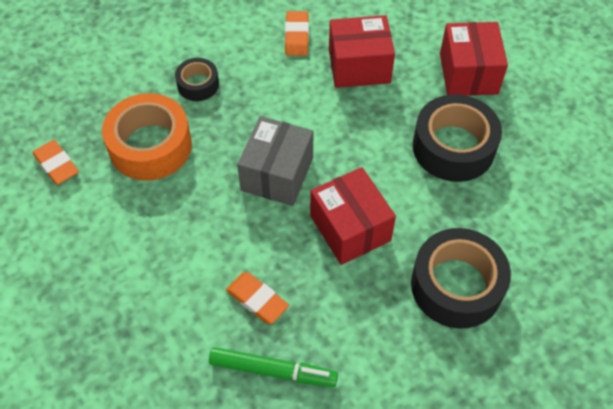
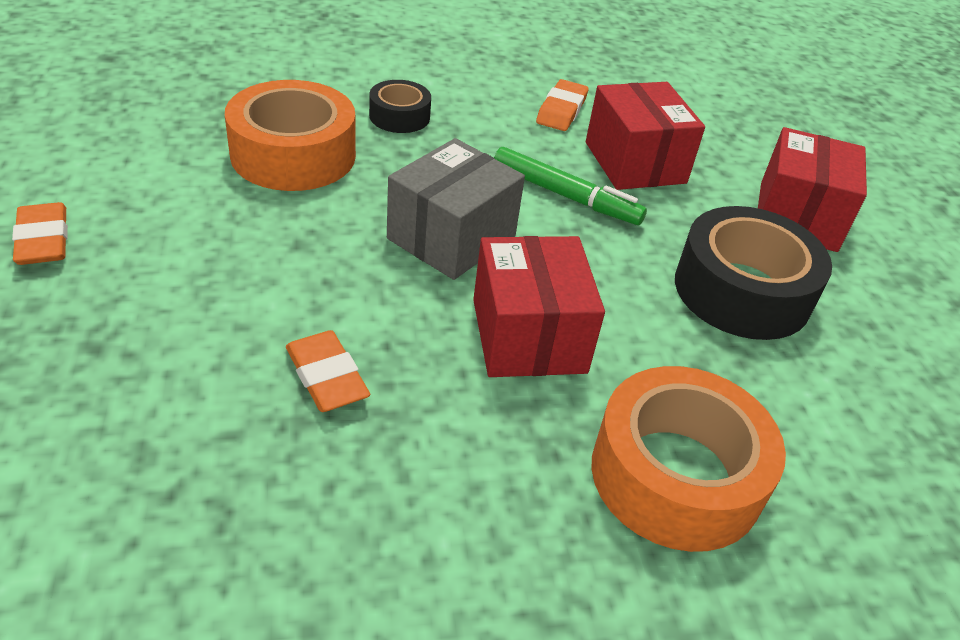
camera: 15 degrees right, 15 degrees down
(56, 165) = (156, 135): orange eraser -> orange eraser (43, 240)
(273, 370) = (289, 485): green marker -> green marker (565, 196)
(359, 66) = (635, 162): red box -> red box turned 60 degrees clockwise
(456, 285) = (676, 475): black tape -> orange tape

